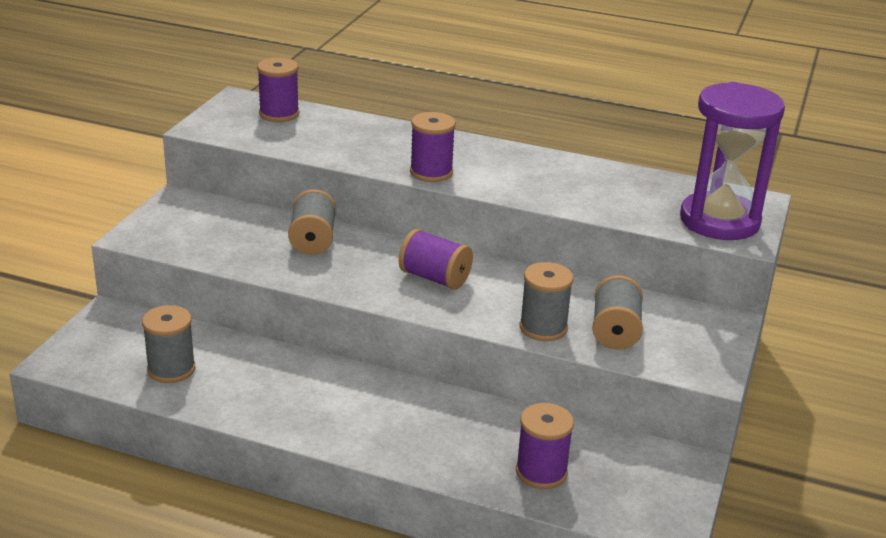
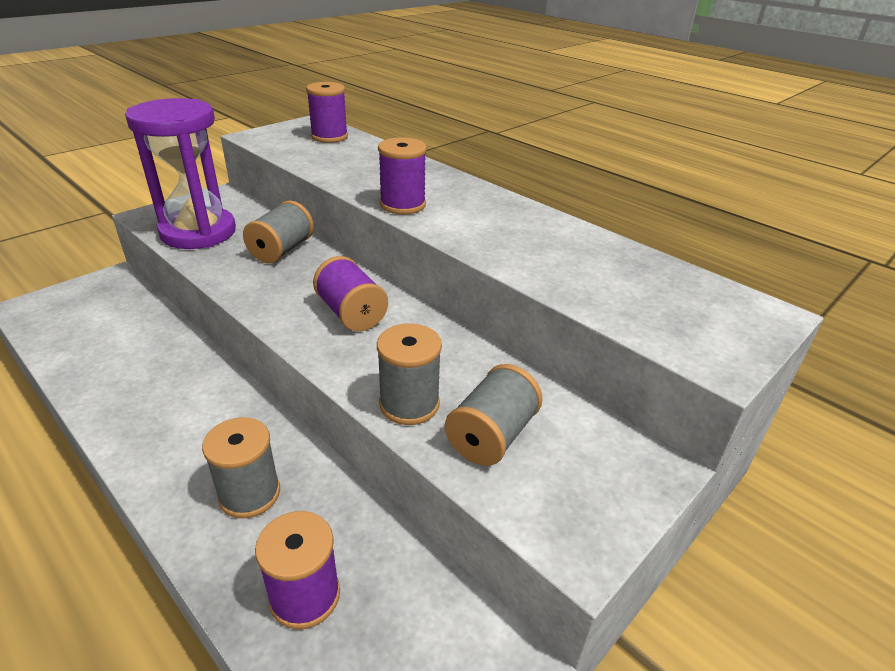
camera: 25 degrees right, 5 degrees up
(171, 369) = (96, 339): grey spool -> grey spool (249, 494)
(719, 221) = (695, 328): purple hourglass -> purple hourglass (198, 232)

